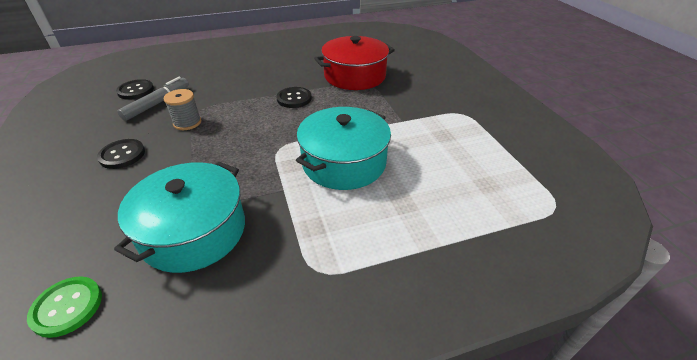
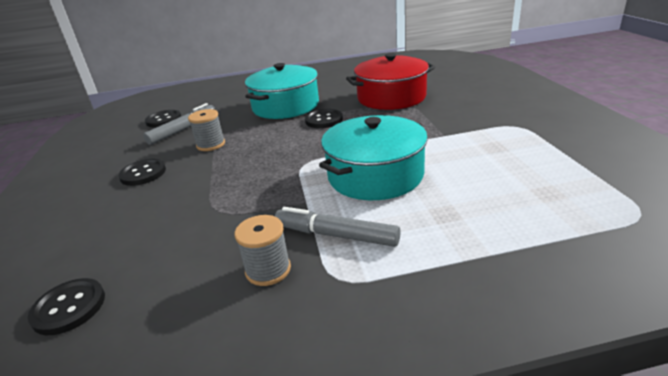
camera: 10 degrees right, 10 degrees down
(67, 307) = (69, 307): green button -> black button
(194, 231) = (206, 240): turquoise pot -> turquoise pot (286, 106)
(254, 263) = (268, 270): none -> grey spool
(312, 226) = (336, 235): none -> grey marker

